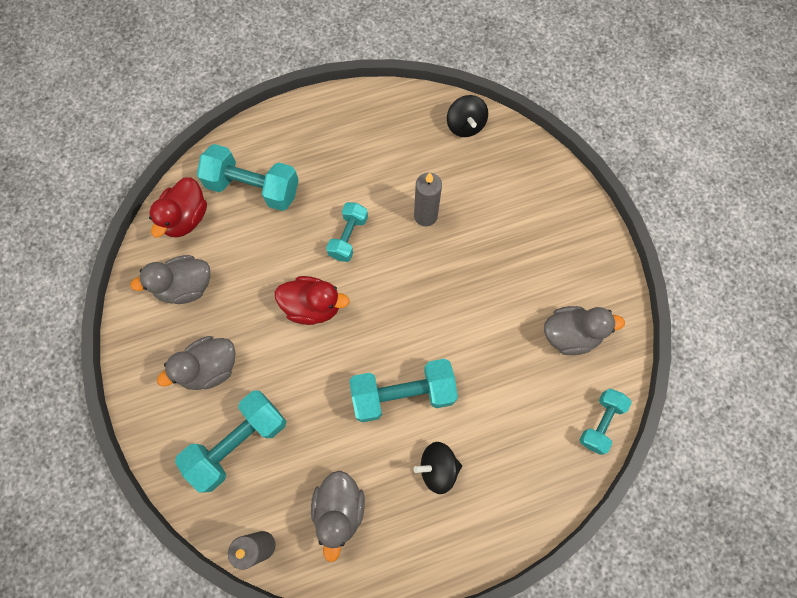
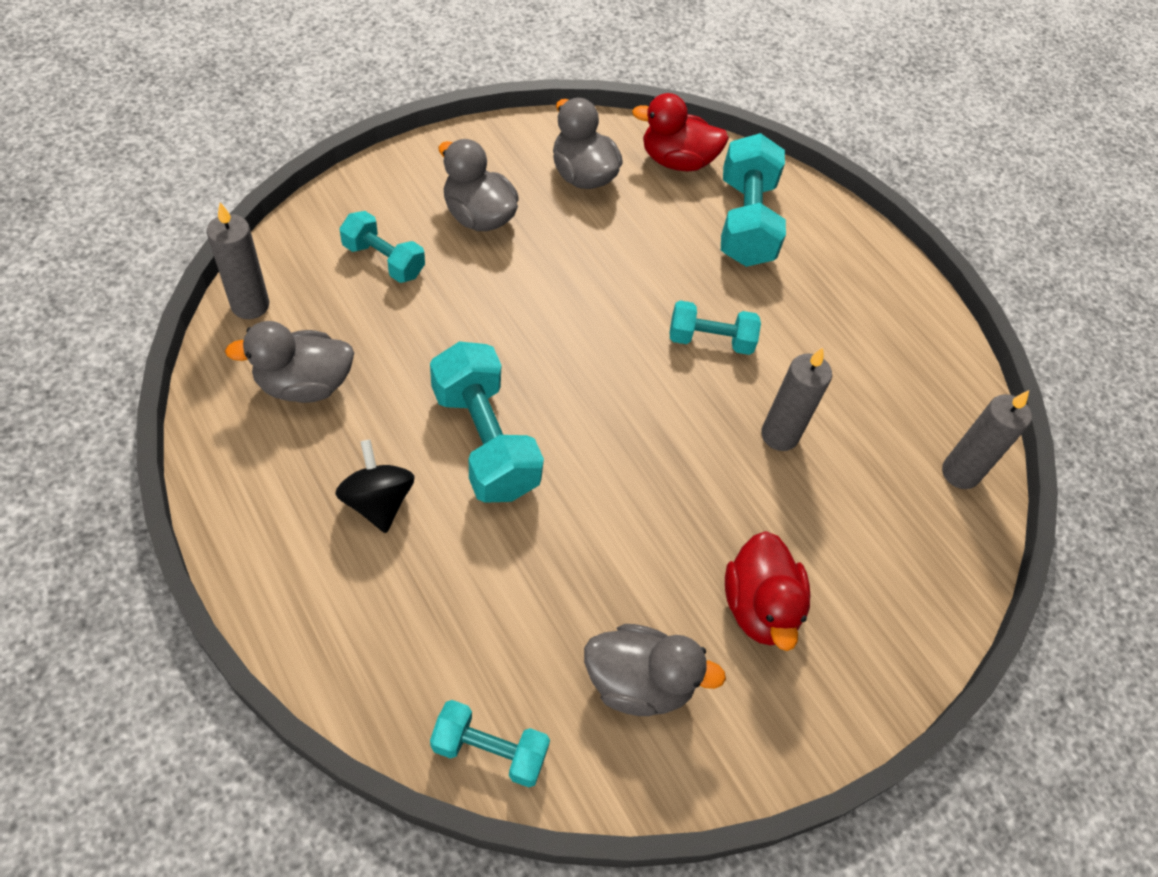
camera: 70 degrees right, 15 degrees down
(238, 443) = (384, 260): turquoise dumbbell -> turquoise dumbbell, size x0.60
(312, 306) = (592, 313): red duck -> red duck (759, 607)
(465, 125) = (960, 473): black spinning top -> grey candle
(571, 335) = (638, 682): grey duck -> grey duck turned 60 degrees counterclockwise

